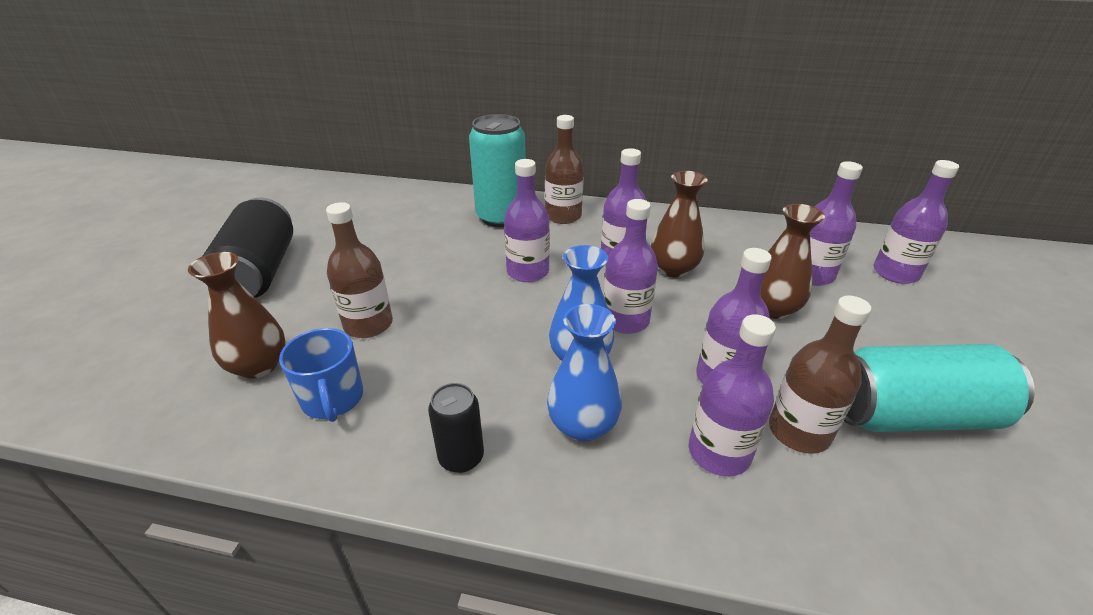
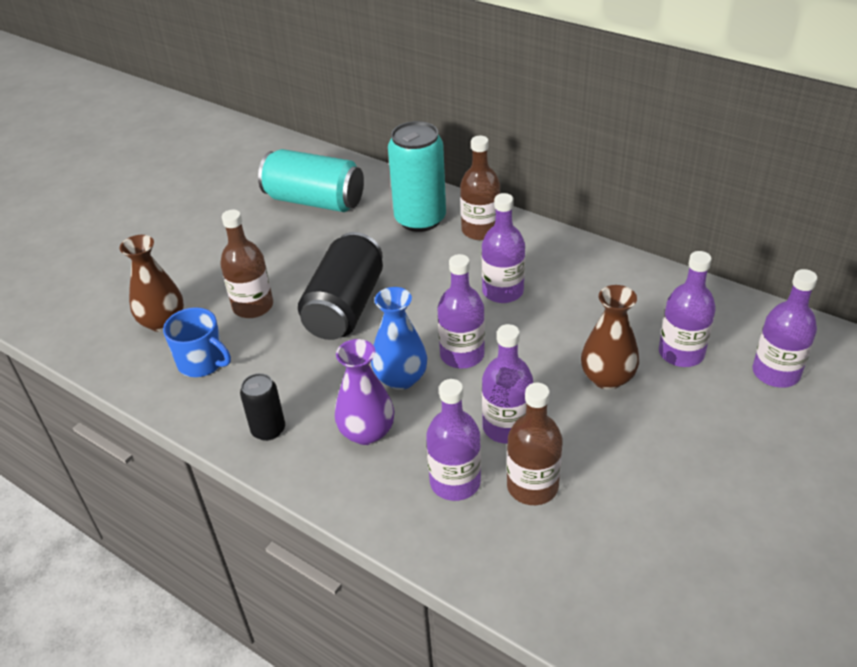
camera: 25 degrees right, 5 degrees up
(260, 272) = (191, 236): black can -> black can (345, 307)
(333, 399) = (202, 362): blue mug -> blue mug turned 60 degrees counterclockwise
(528, 272) = (408, 286): purple bottle -> none
(582, 425) = (367, 432): blue vase -> purple vase
(673, 269) = (545, 314): brown vase -> none
(910, 415) = (642, 502): turquoise can -> turquoise can (314, 201)

